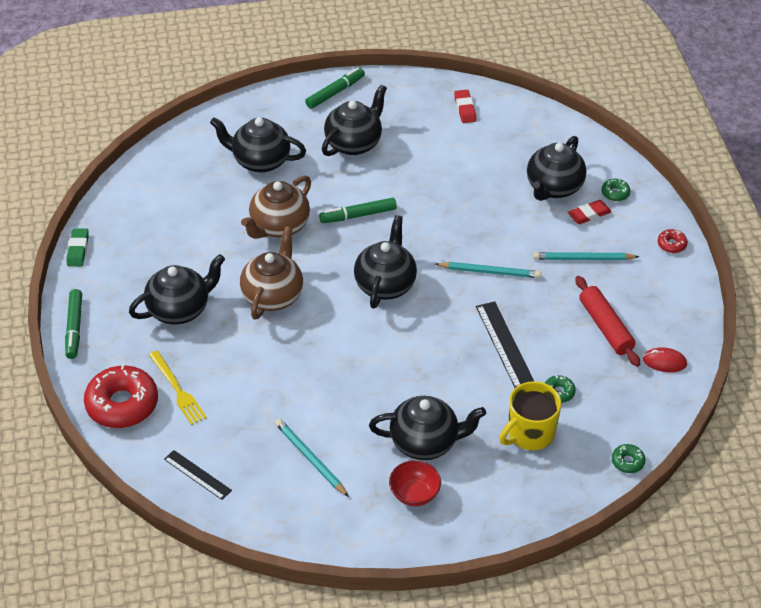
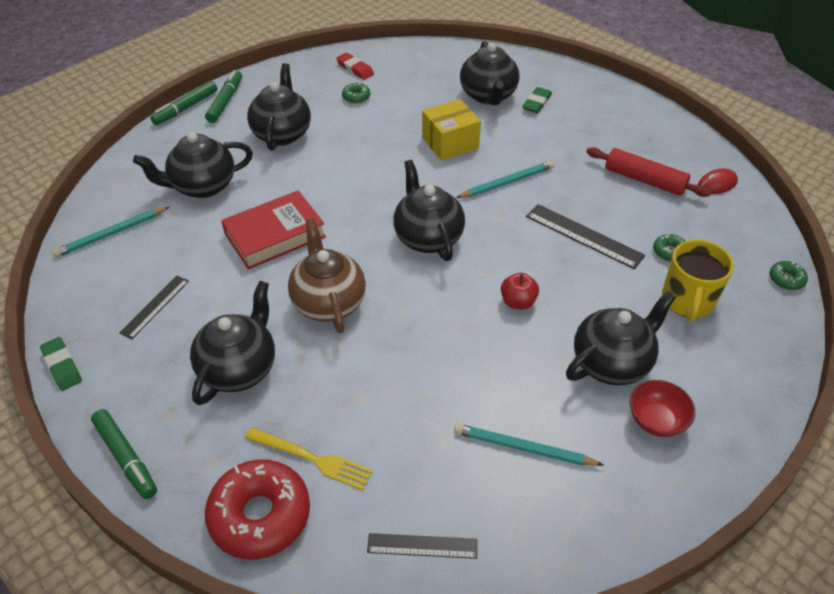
camera: 35 degrees left, 0 degrees up
(160, 238) = (155, 306): none -> black ruler
(279, 226) = (275, 235): brown teapot -> red book
(358, 215) = (343, 190): green marker -> green marker (186, 108)
(403, 366) = (518, 302): none -> red apple
(478, 215) = (450, 143): none -> yellow box
(583, 259) = (569, 137): turquoise pencil -> turquoise pencil (111, 234)
(589, 214) = (536, 103): red eraser -> green eraser
(615, 193) = (539, 80): green donut -> green donut (356, 97)
(671, 244) = (620, 97): red donut -> none

